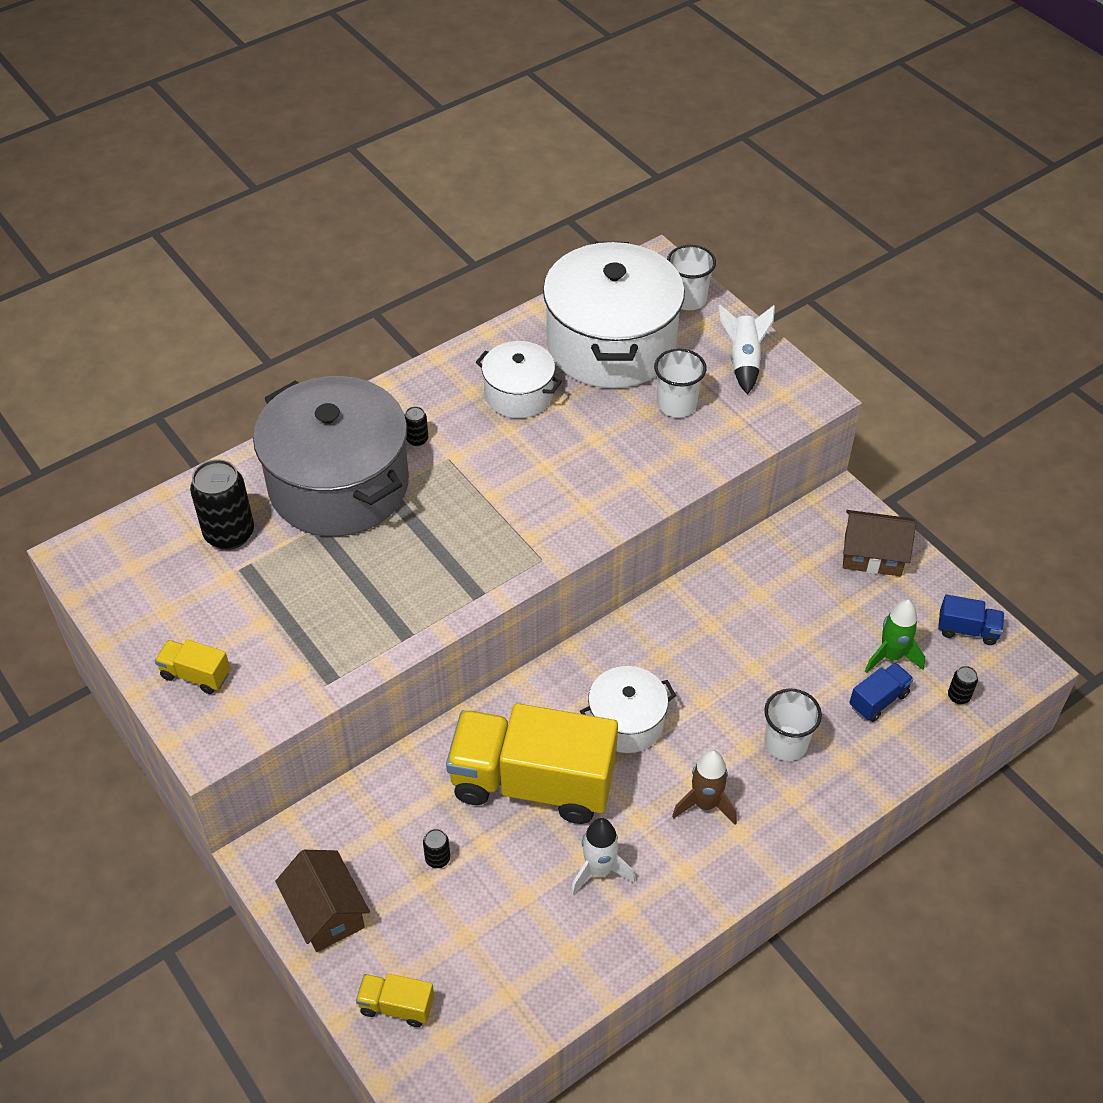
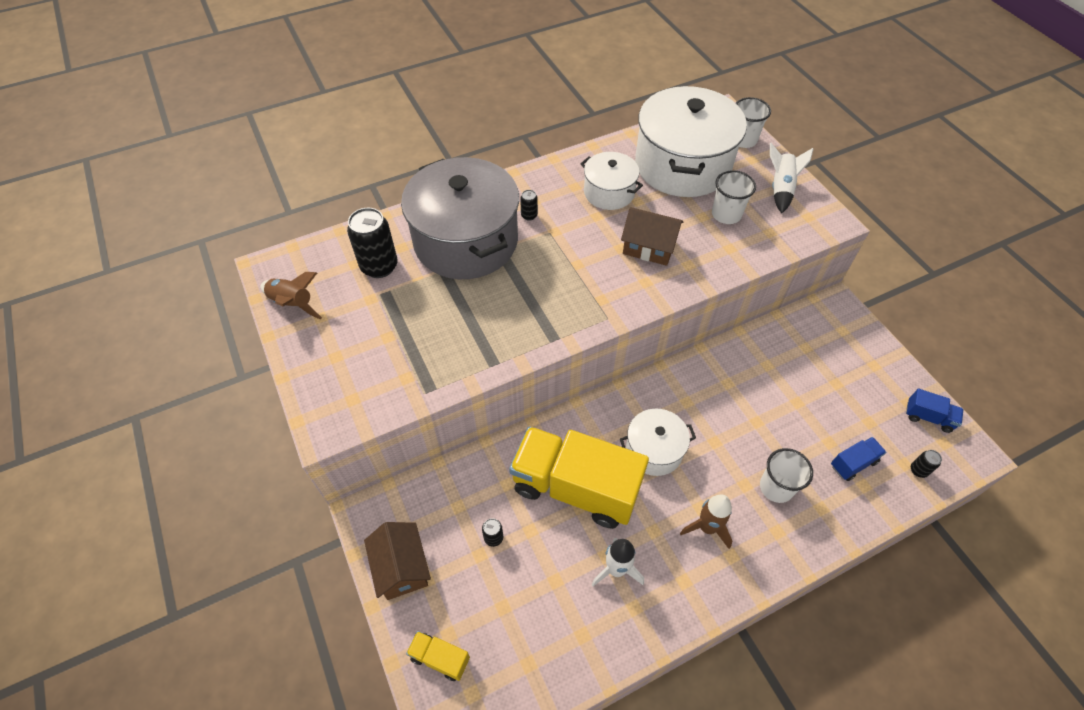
camera: 10 degrees right, 5 degrees up
(124, 598) = (292, 304): none -> brown rocket
(196, 675) = (329, 370): yellow truck -> none
(872, 555) = (857, 348): brown house -> brown house (649, 247)
(891, 656) = (866, 429): green rocket -> none

